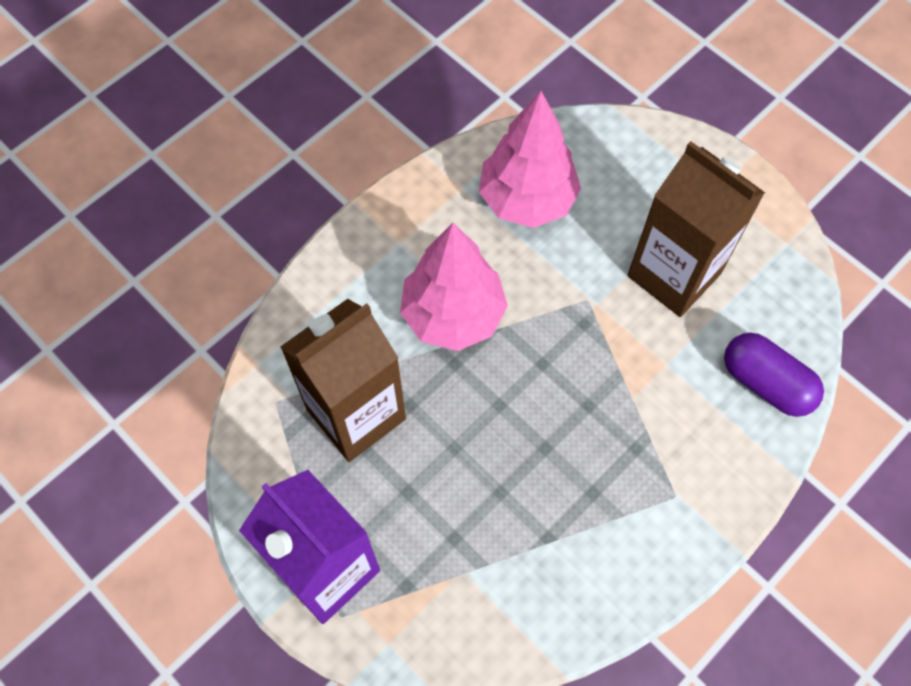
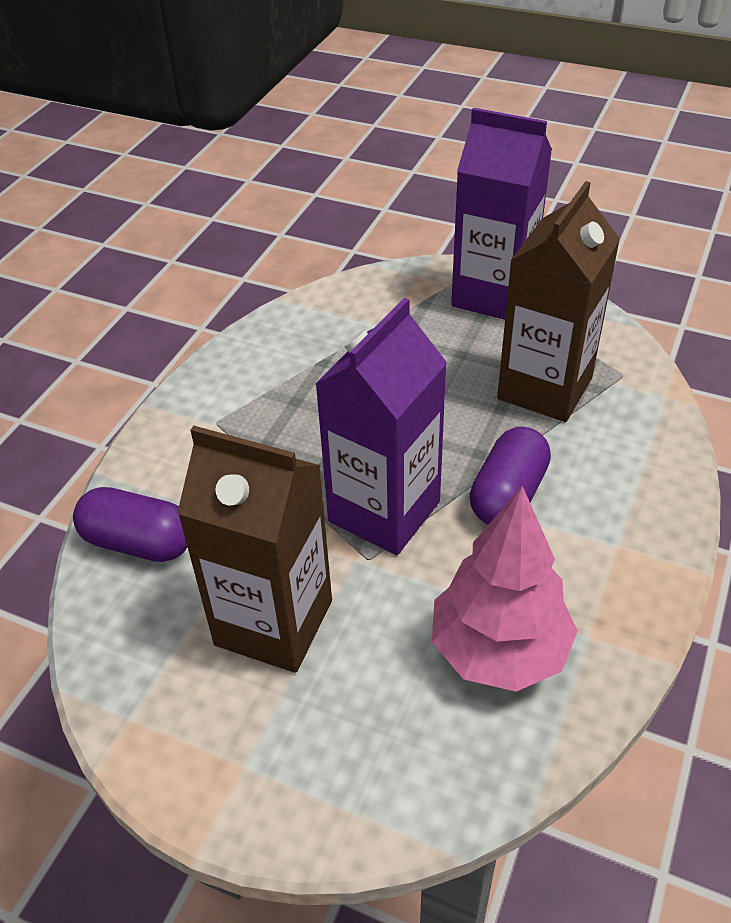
camera: 160 degrees right, 20 degrees down
(453, 315) = (508, 494): pink tree -> purple capsule
(558, 337) = (384, 511): none -> purple carton

